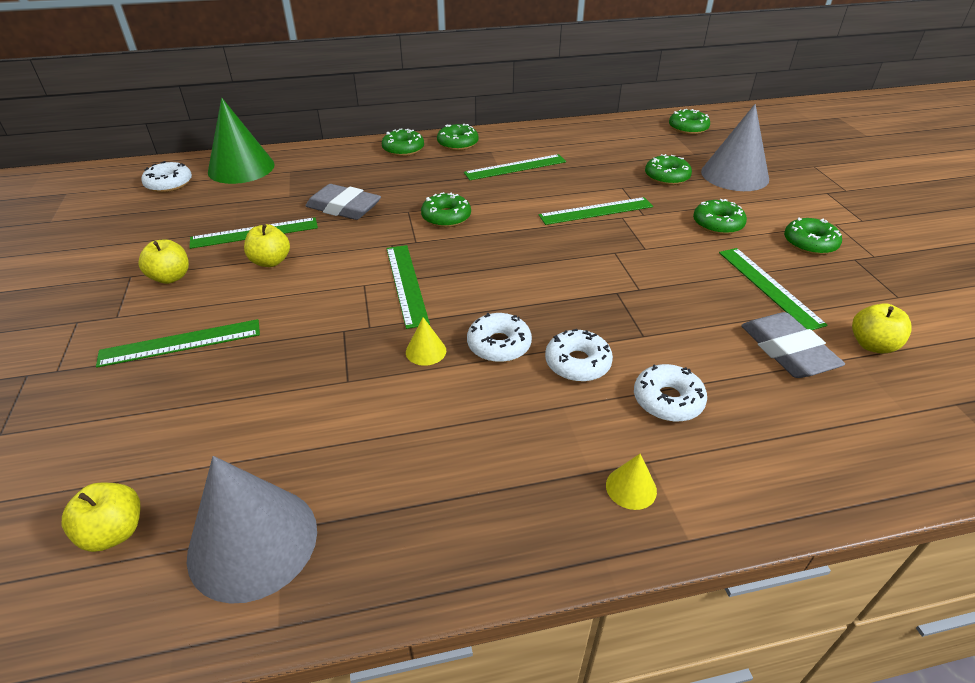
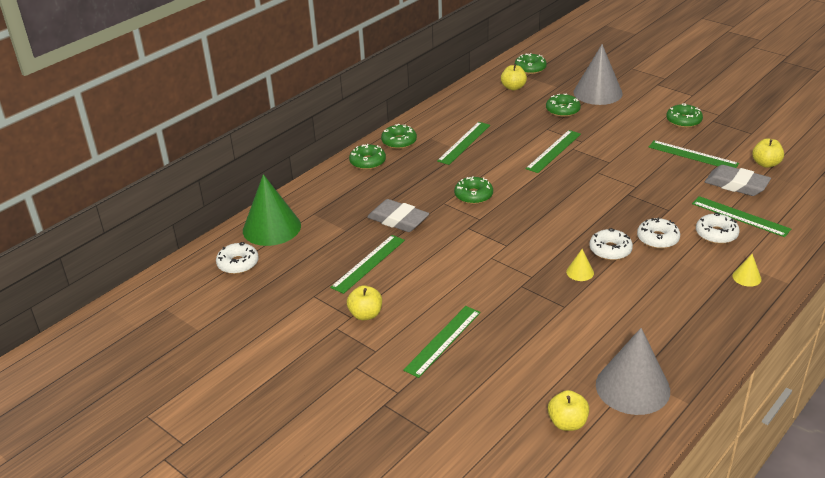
camera: 35 degrees left, 5 degrees down
(271, 261) = (412, 274): yellow apple -> yellow apple (513, 87)
(344, 207) = (398, 220): grey eraser -> grey eraser turned 45 degrees clockwise
(406, 284) = (514, 245): green ruler -> green ruler (740, 216)
(717, 224) = (627, 130): green donut -> none

